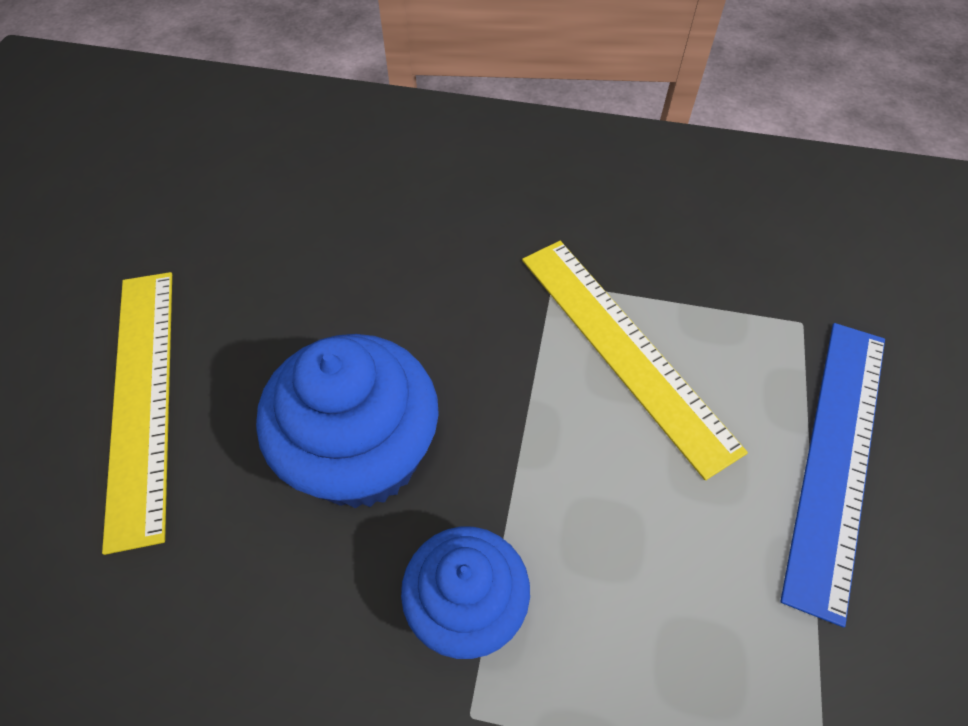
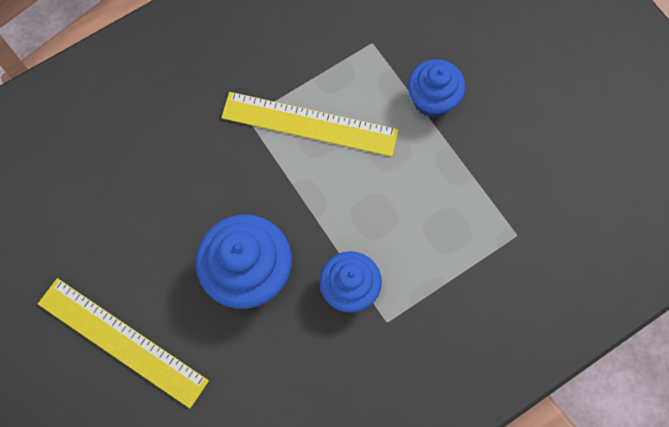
camera: 45 degrees left, 15 degrees up
(837, 457) = (432, 100): blue ruler -> blue cupcake

